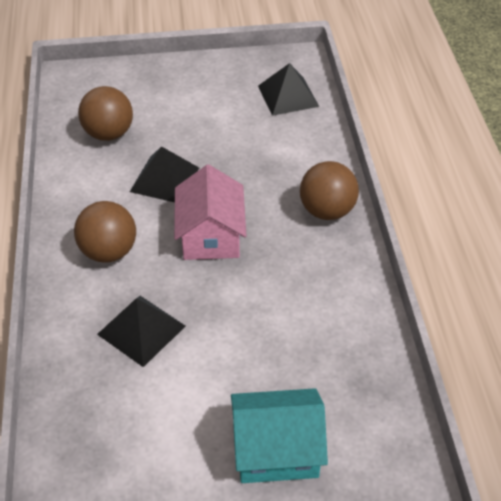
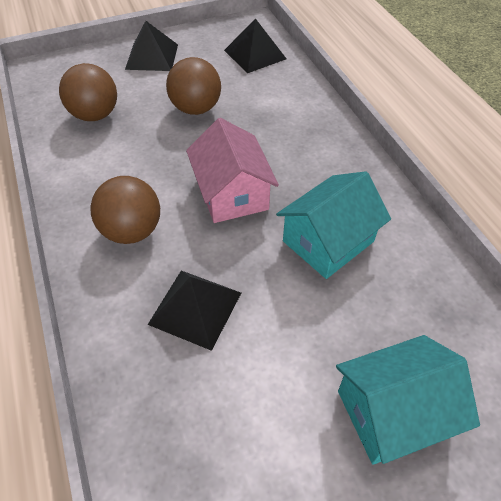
camera: 15 degrees left, 5 degrees up
(165, 179) = (166, 148): black pyramid -> black pyramid (152, 56)
(282, 298) = (328, 241): none -> turquoise house
(327, 211) = (334, 148): brown ball -> brown ball (196, 108)

